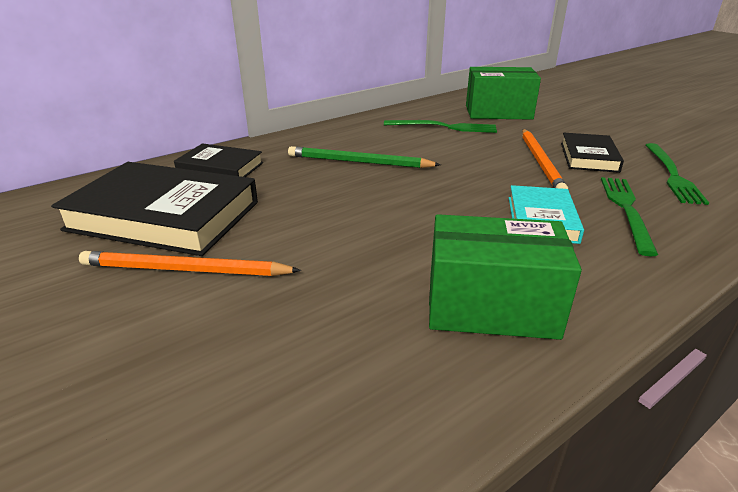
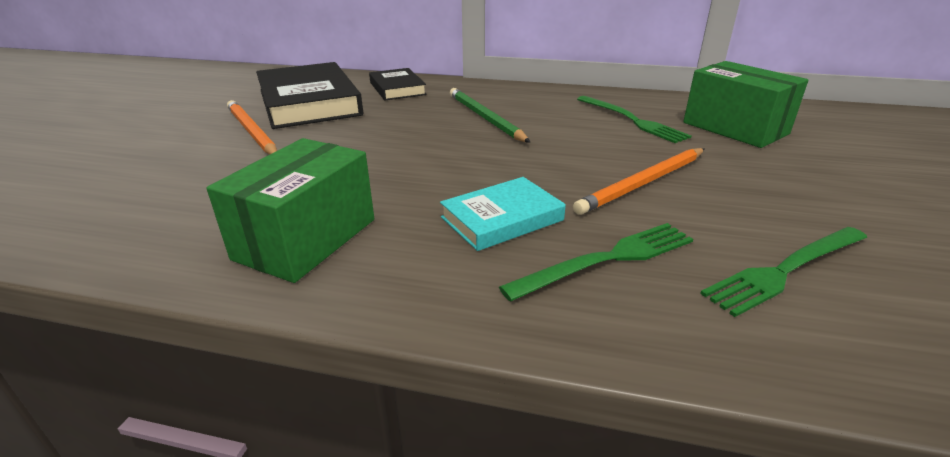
camera: 50 degrees right, 0 degrees up
(491, 307) = (306, 239): green box -> green box turned 60 degrees clockwise
(589, 157) = (719, 204): black book -> none

